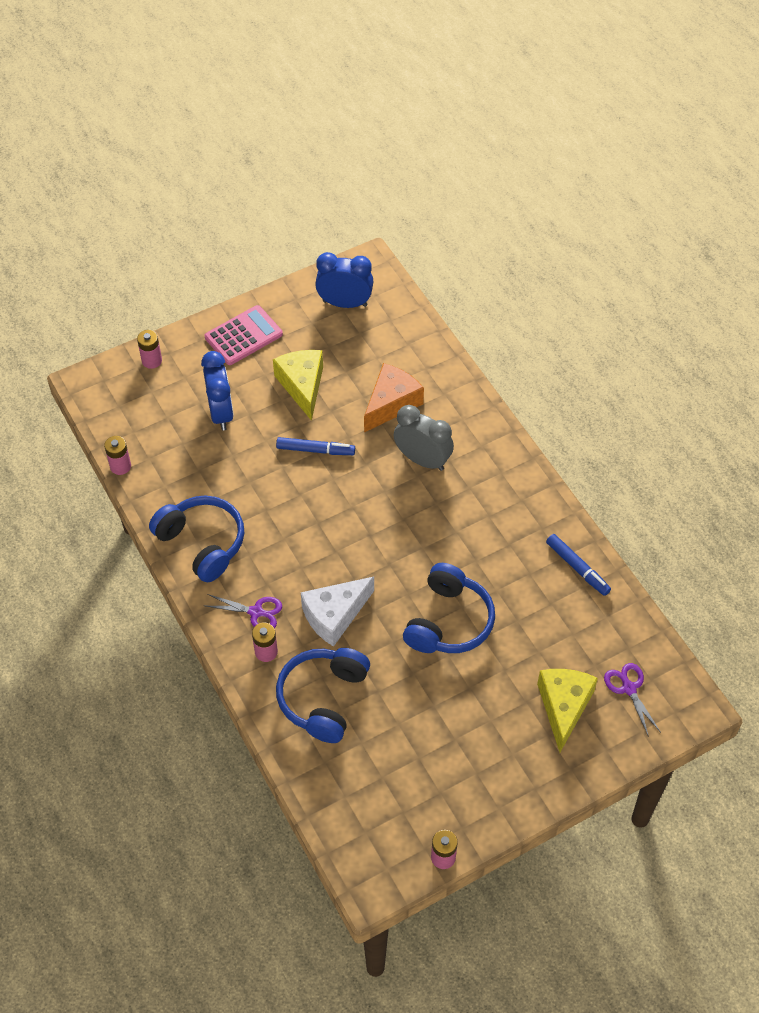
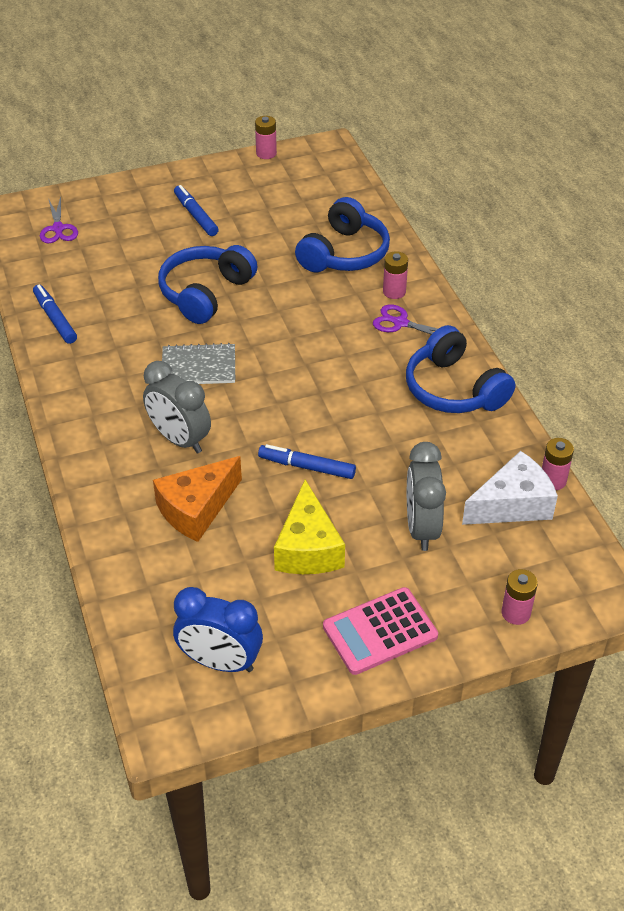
camera: 170 degrees left, 10 degrees down
(221, 412) = (421, 528): blue clock -> grey clock
(334, 615) = (319, 311): white cheese -> white cheese (512, 504)
(429, 534) = (198, 366): none -> grey notebook
(492, 732) = (196, 215): none -> blue marker
(563, 707) = (124, 224): yellow cheese -> none

